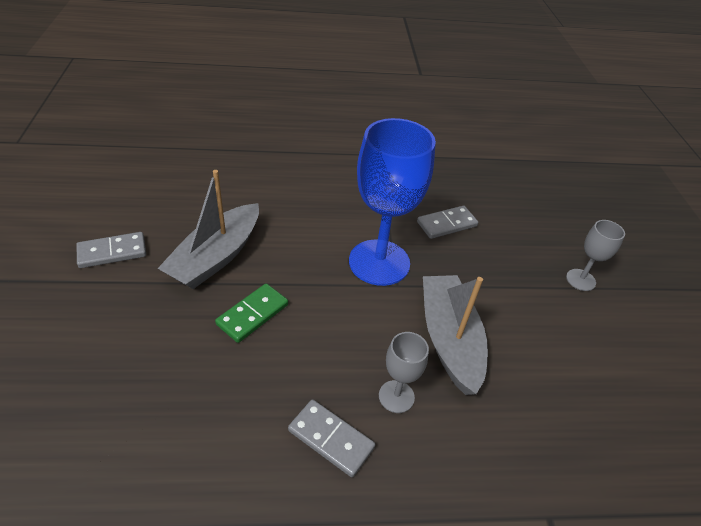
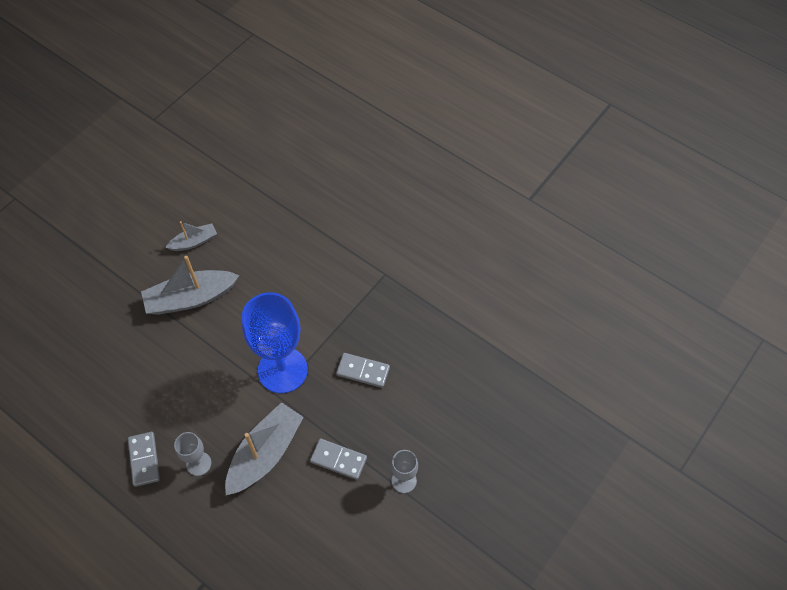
camera: 45 degrees right, 15 degrees up
(112, 252) = (138, 256): grey domino -> grey domino (338, 459)
(169, 211) = (194, 242): none -> grey boat
(253, 314) = (174, 355): green domino -> none

